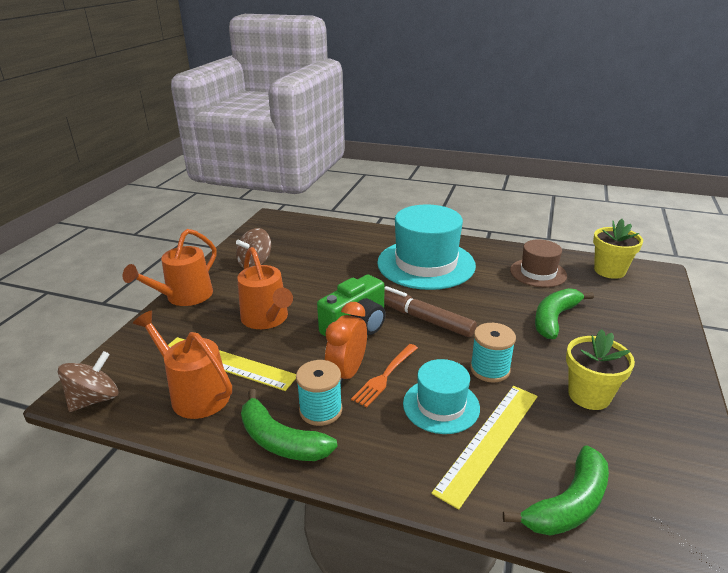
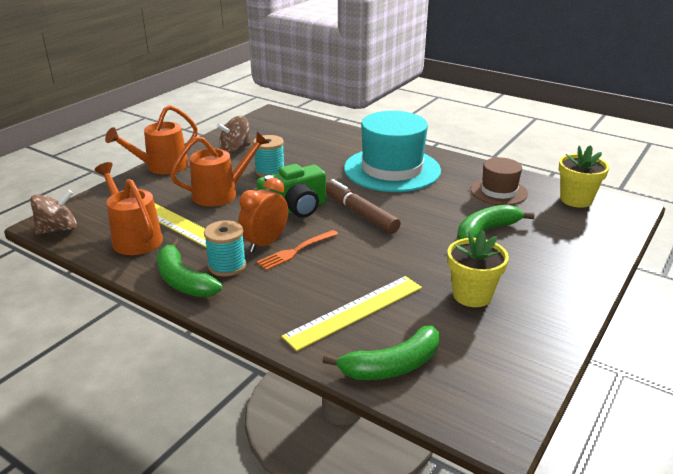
camera: 15 degrees right, 0 degrees up
(267, 319) = (221, 194): orange watering can -> orange watering can turned 105 degrees counterclockwise
(441, 405) = (330, 280): turquoise hat -> none
(490, 369) = (393, 261): turquoise spool -> turquoise spool (270, 171)

